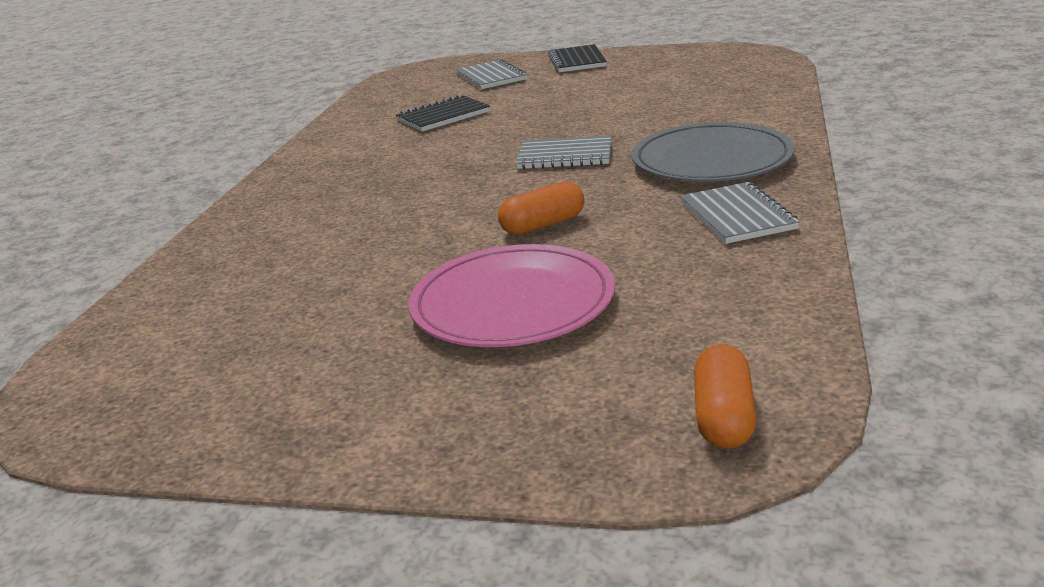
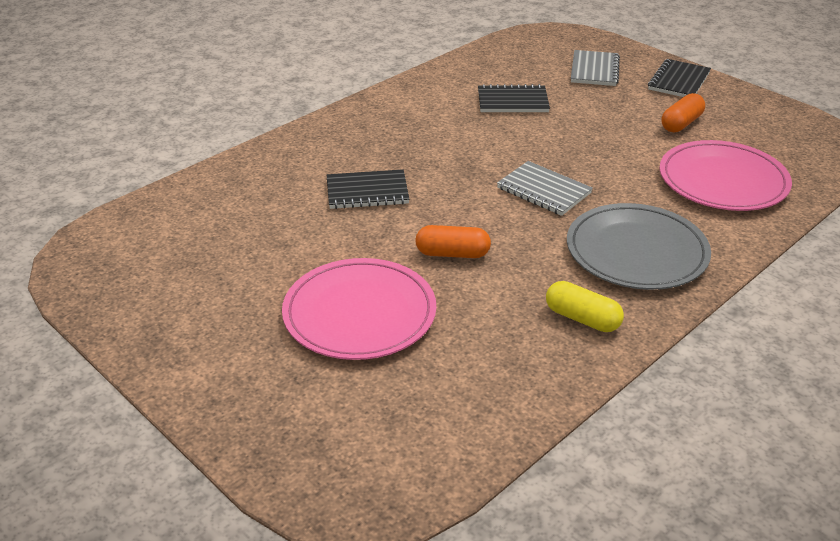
camera: 30 degrees right, 10 degrees up
(382, 219) = (367, 192): none -> black notebook
(709, 99) = (723, 181): none -> pink plate
(723, 417) = (367, 475): orange capsule -> orange capsule (681, 123)
(737, 216) = (582, 318): grey notebook -> yellow capsule

